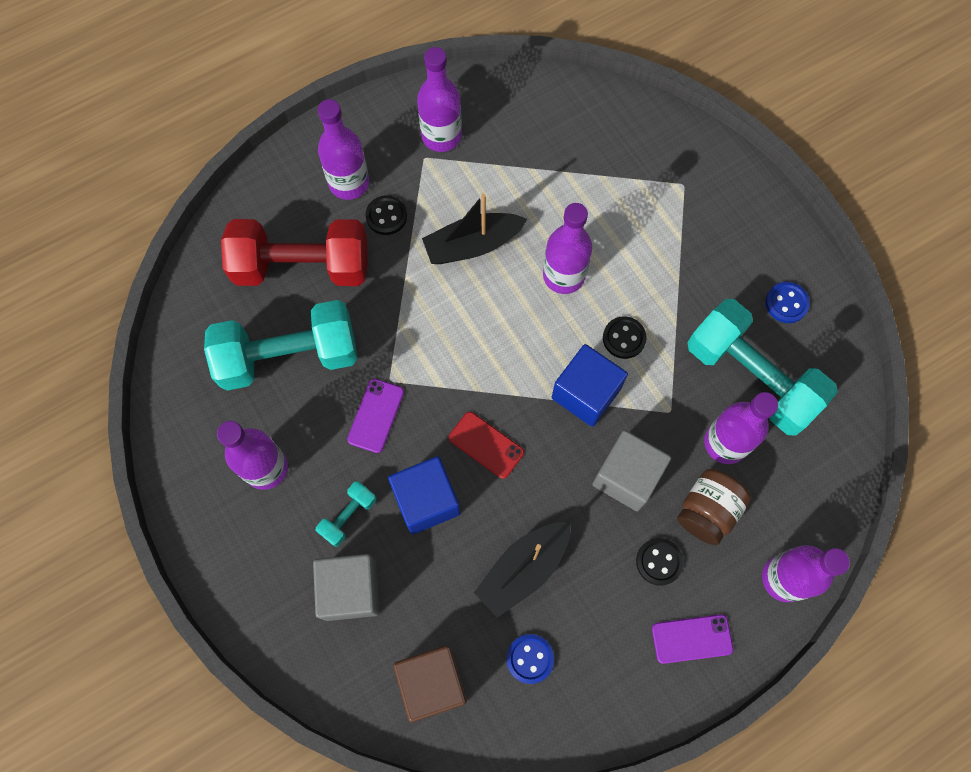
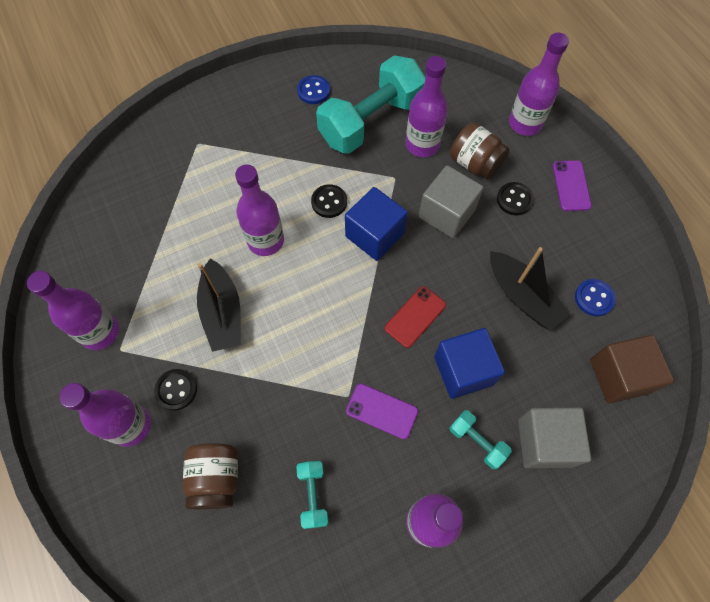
camera: 85 degrees left, 5 degrees down
(289, 356) = (313, 495): turquoise dumbbell -> turquoise dumbbell, size x0.44
(302, 266) = (216, 478): red dumbbell -> brown jar

